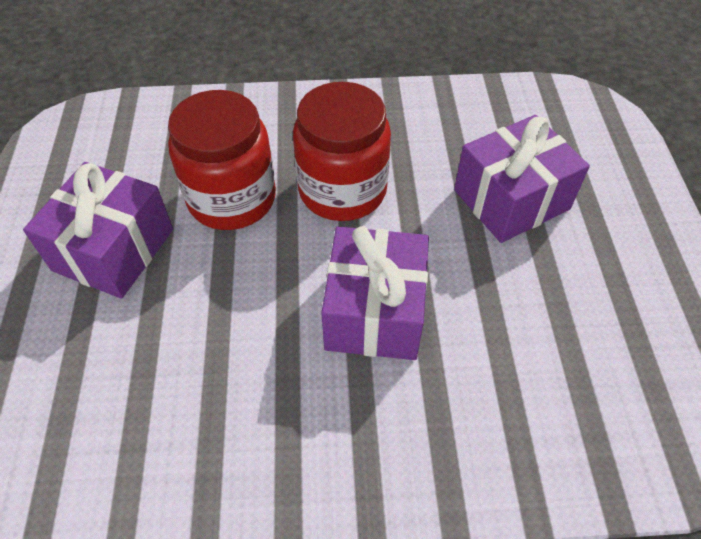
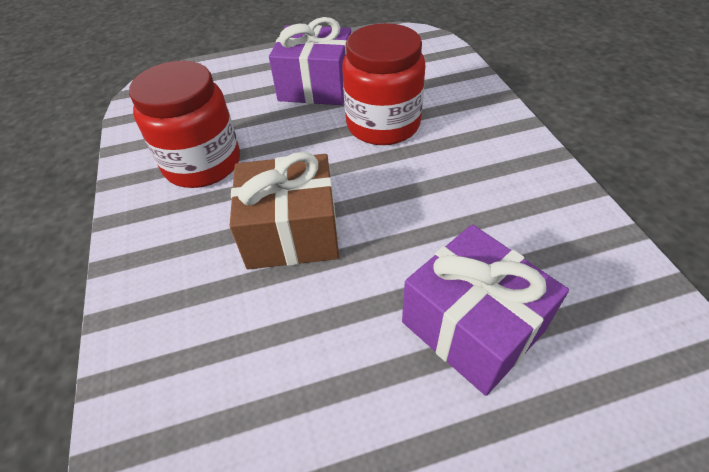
camera: 80 degrees right, 5 degrees down
(342, 190) = (421, 185): red jar -> red jar (202, 163)
(374, 312) = (292, 232): purple gift -> brown gift

